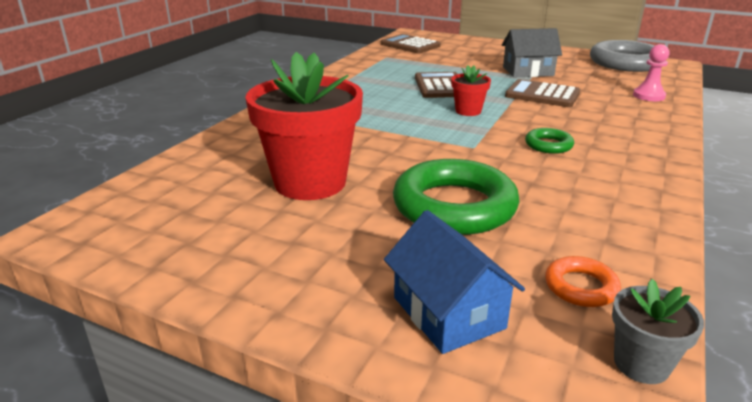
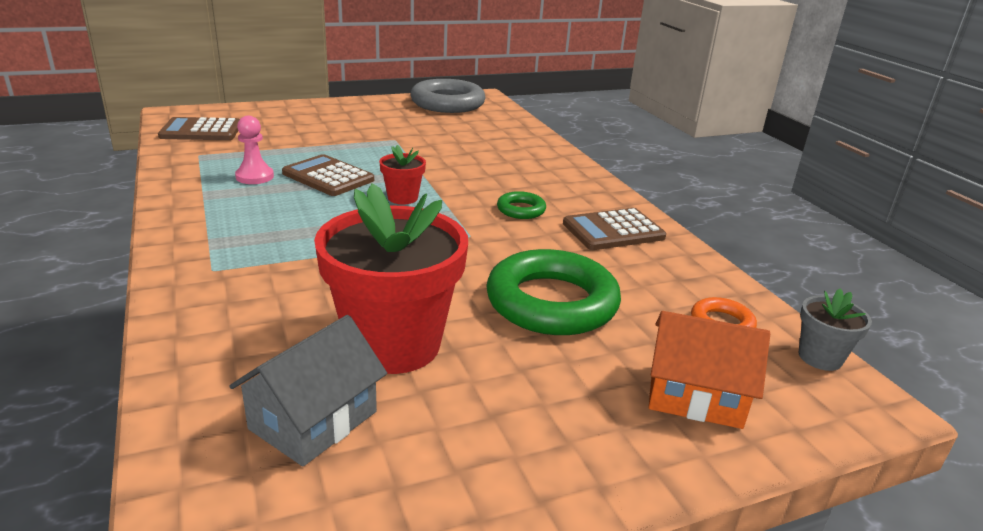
camera: 50 degrees left, 0 degrees up
(448, 312) = (695, 395): blue house -> orange house
(528, 71) = (382, 134): grey house -> grey house (313, 420)
(542, 95) = (436, 158): brown calculator -> brown calculator (613, 230)
(648, 96) = (513, 134): pink pawn -> pink pawn (254, 177)

